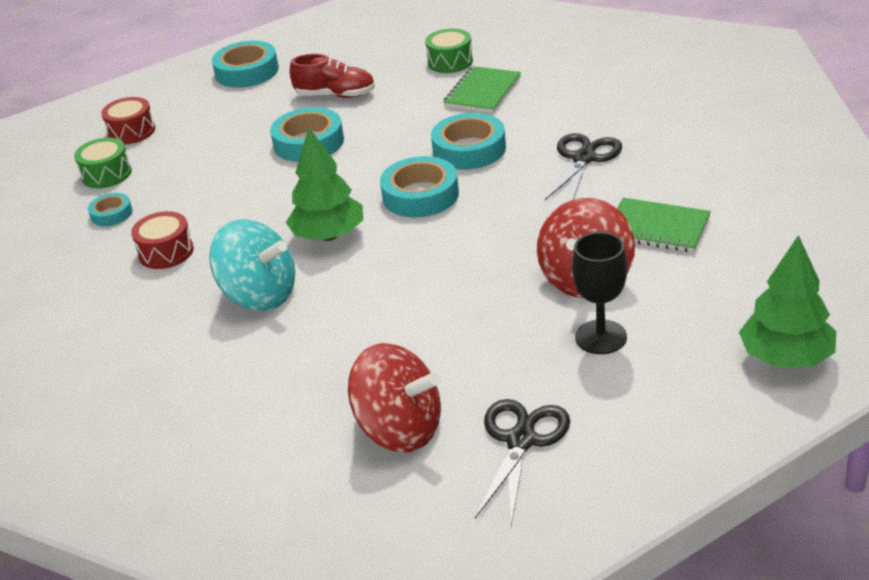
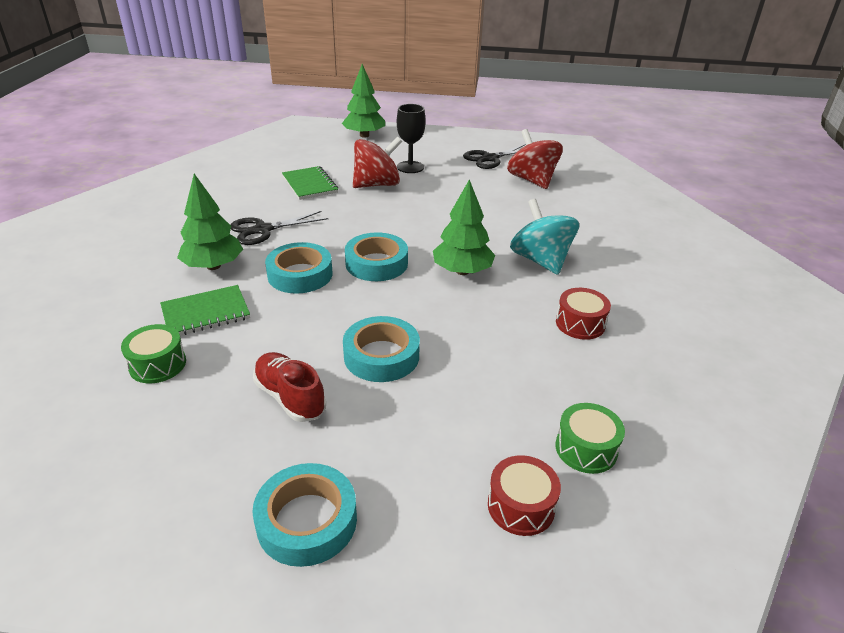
camera: 145 degrees left, 0 degrees up
(111, 214) = (605, 390): turquoise tape -> none
(552, 114) = (213, 266): none -> green tree

